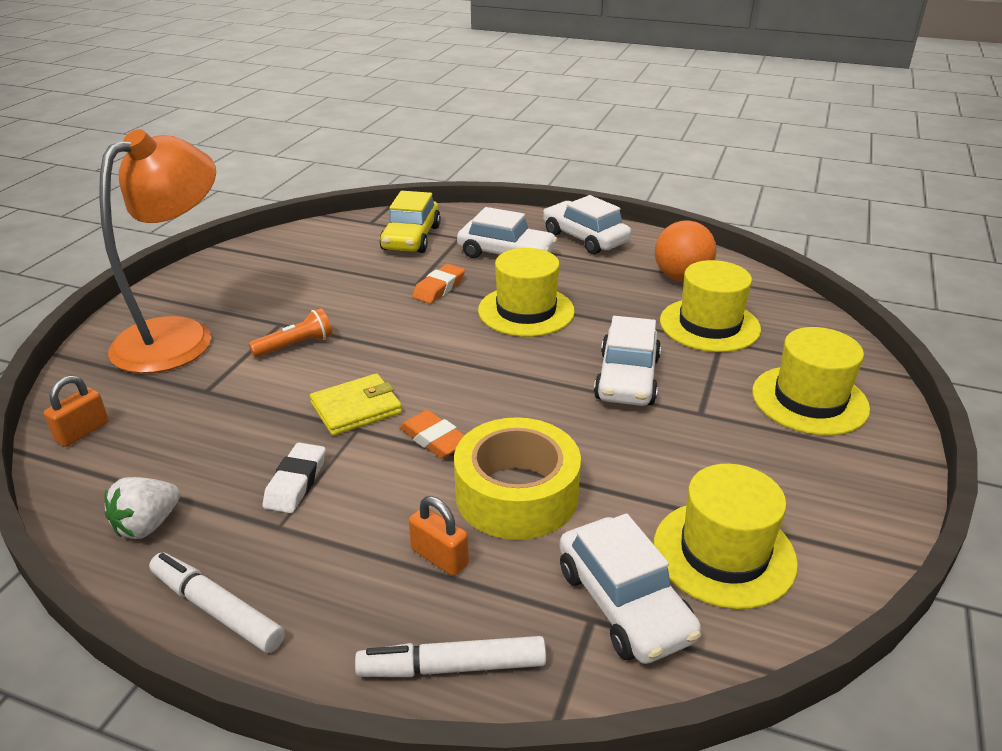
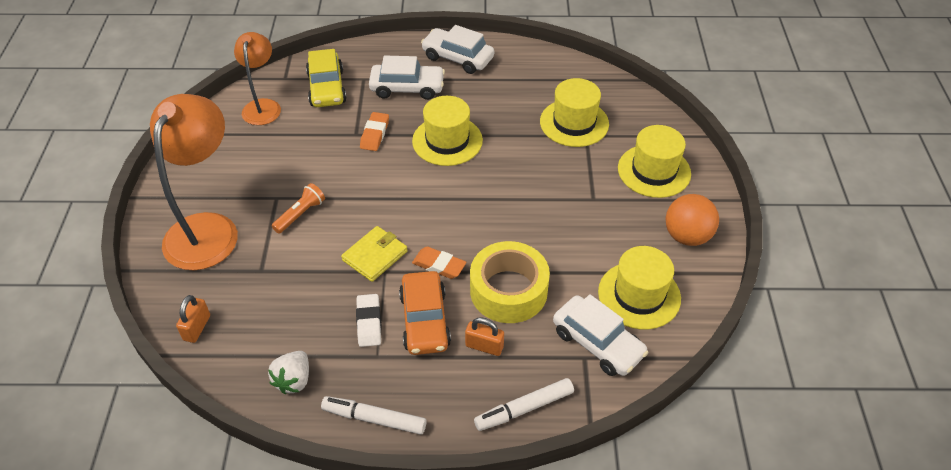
camera: 20 degrees left, 15 degrees up
(328, 241) = (263, 106): none -> orange lamp
(373, 500) = (425, 320): none -> orange car
(627, 378) = (538, 183): white car -> none
(681, 277) = (540, 82): orange ball -> orange ball (687, 236)

